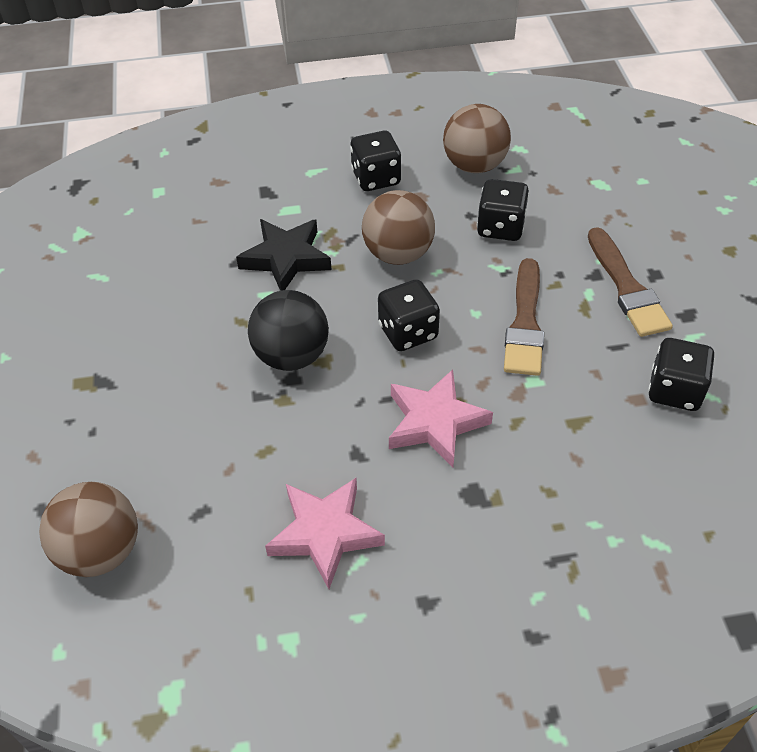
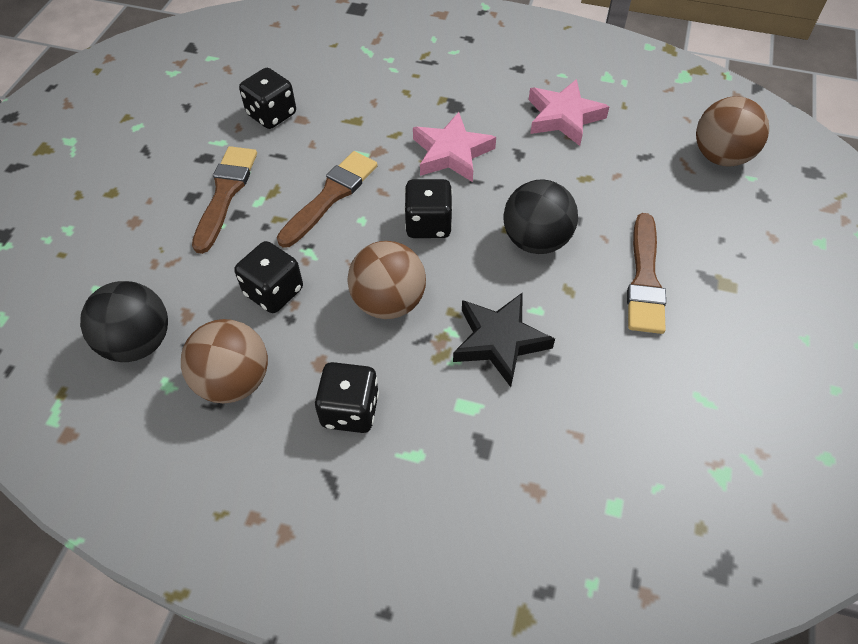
camera: 155 degrees left, 5 degrees up
(169, 357) = (644, 279): none -> brown brush
(568, 161) = (138, 342): none -> black ball

